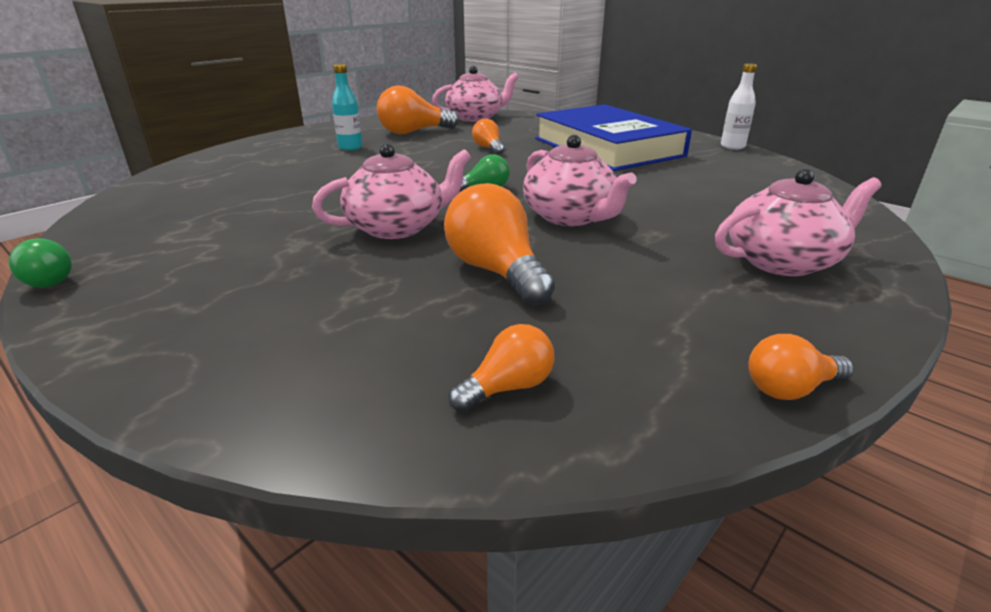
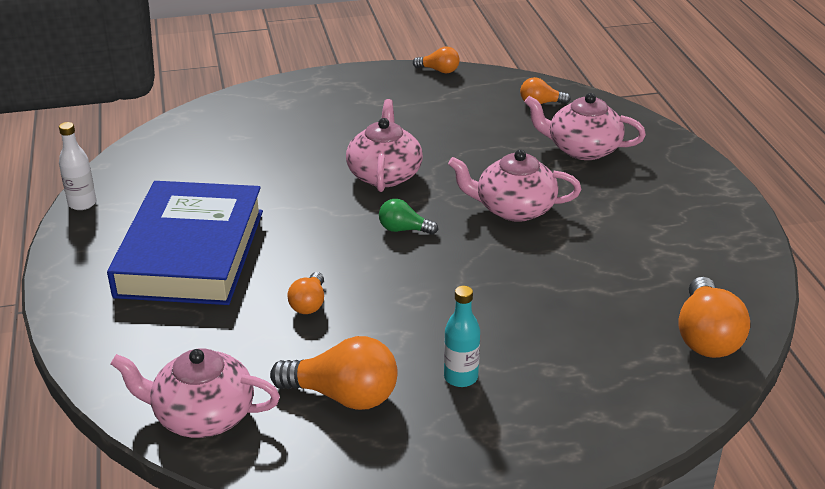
camera: 145 degrees left, 5 degrees up
(51, 279) = (761, 240): green light bulb -> none
(496, 272) = (486, 151): orange light bulb -> orange light bulb (706, 337)
(783, 261) = (327, 104): pink teapot -> pink teapot (582, 149)

